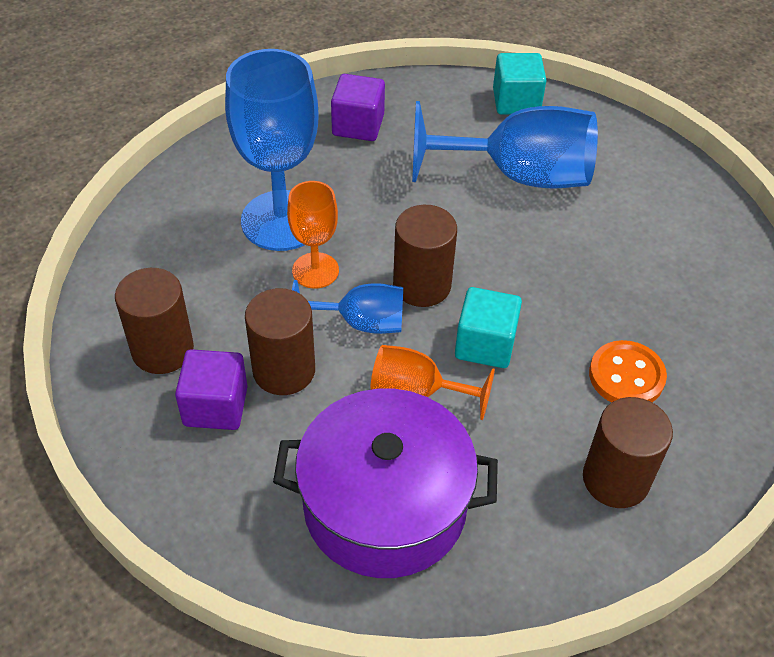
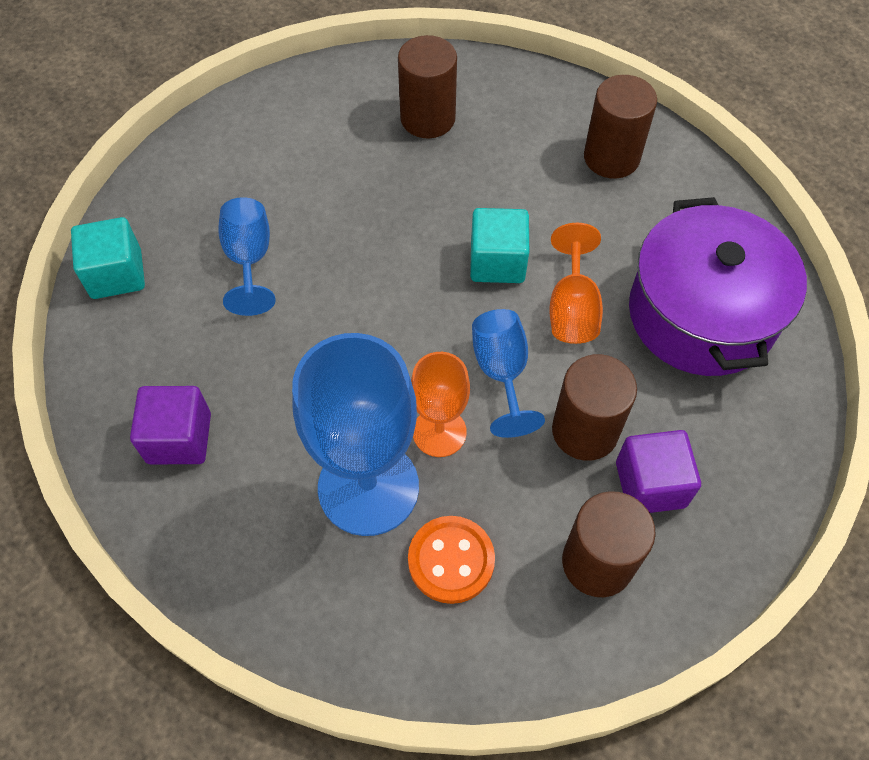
camera: 100 degrees left, 10 degrees up
(422, 285) = (435, 326): brown cylinder -> brown cylinder (428, 118)
(518, 176) = (249, 259): blue goblet -> blue goblet, size x0.55
(626, 376) = (501, 155): orange button -> orange button (451, 560)

